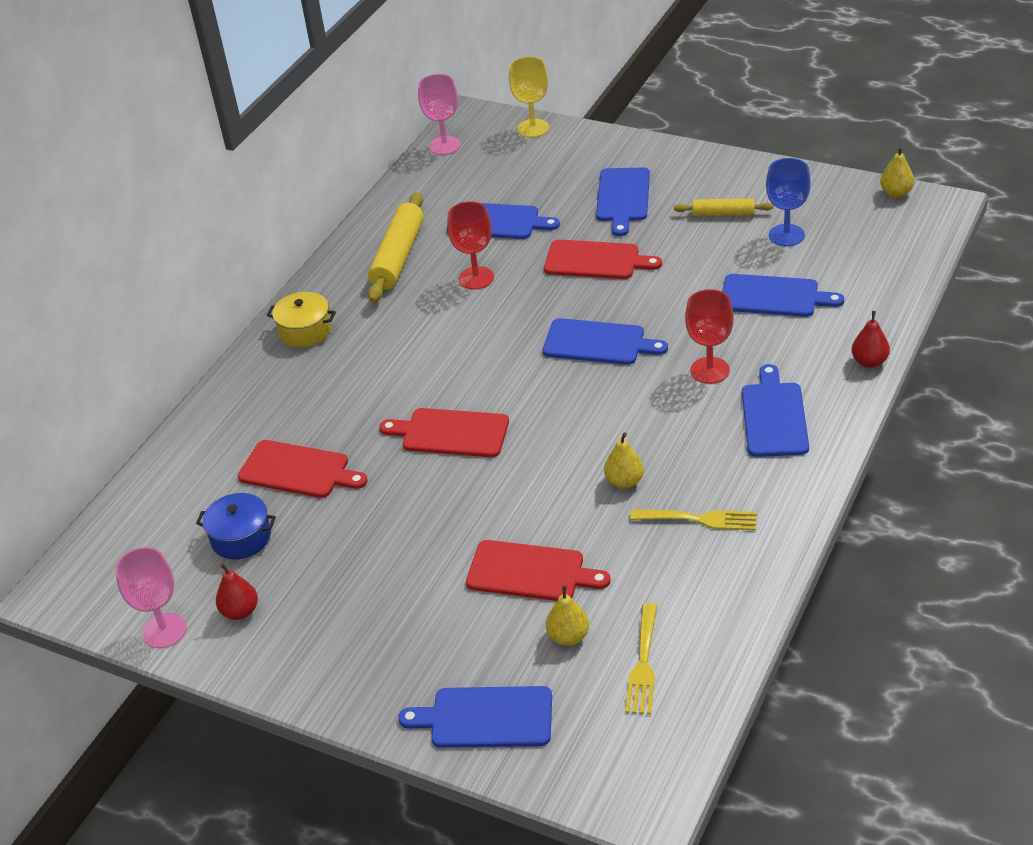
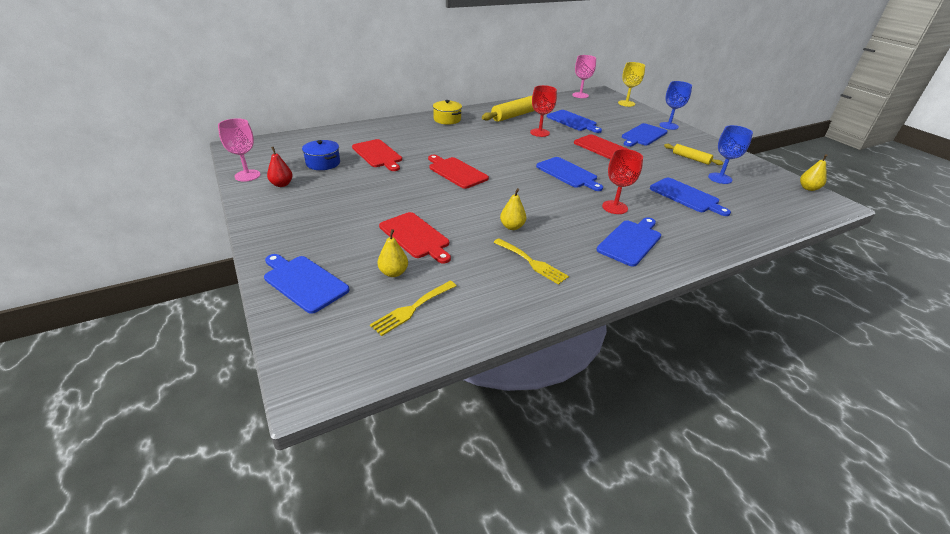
camera: 30 degrees right, 5 degrees down
(638, 153) = (668, 126): none -> blue goblet
(869, 362) = (719, 246): red pear -> none

